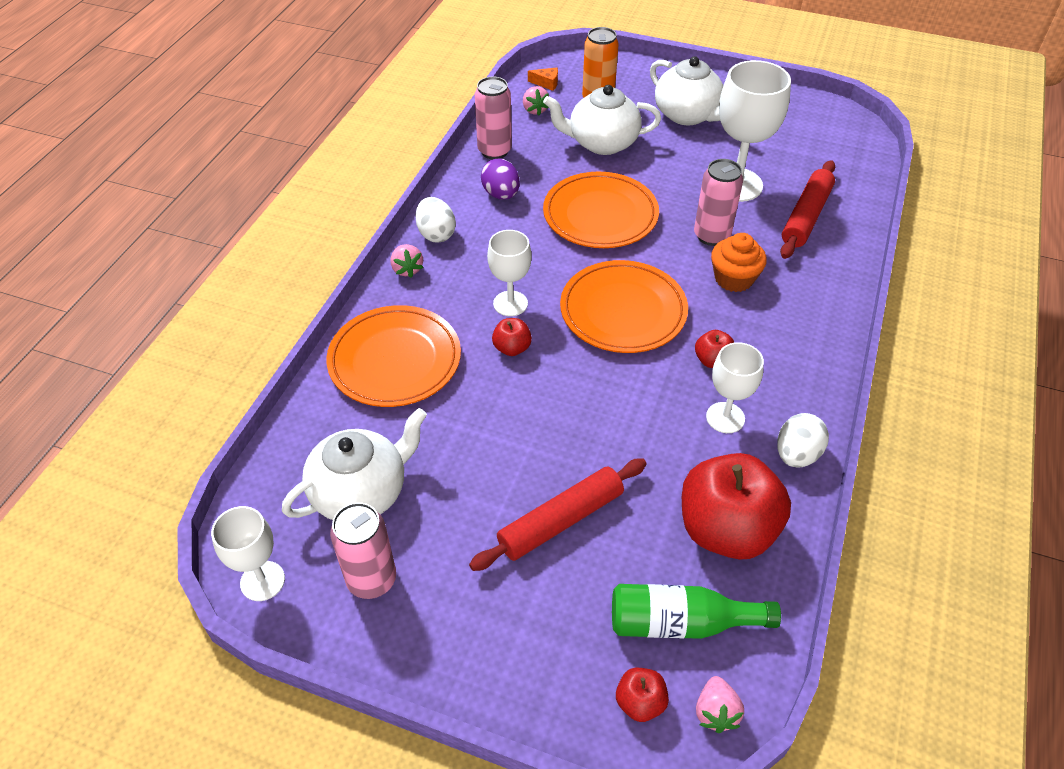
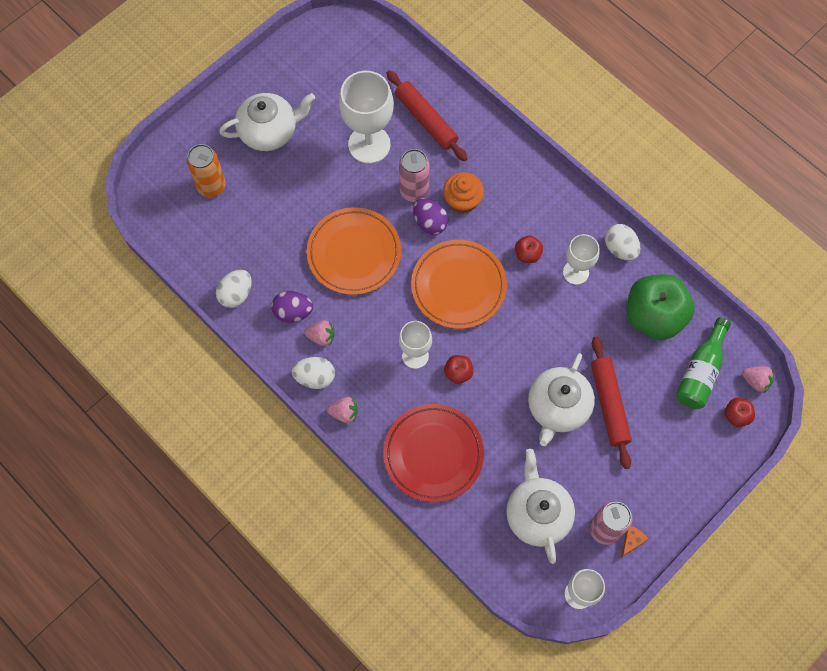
camera: 65 degrees left, 20 degrees up
(395, 360) = (433, 454): orange plate -> red plate
(494, 151) = (236, 294): pink can -> white egg
(535, 110) = (198, 240): pink strawberry -> pink strawberry (321, 337)
(546, 83) = (165, 214): orange cheese -> orange cheese (631, 541)
(602, 143) = (270, 211): white teapot -> white teapot (557, 407)
(684, 261) = (430, 222): none -> purple egg
(726, 530) = (653, 316): red apple -> green apple

